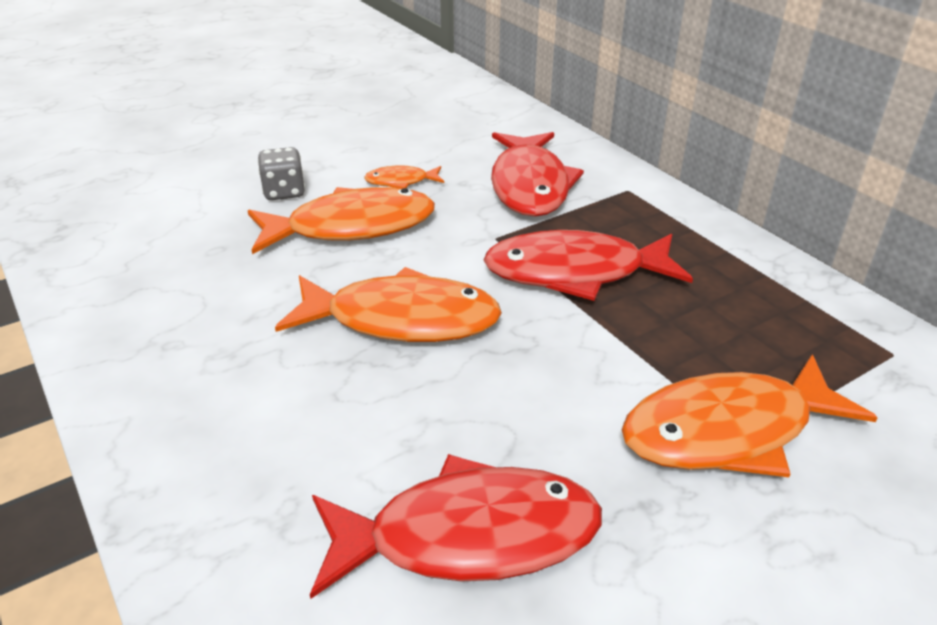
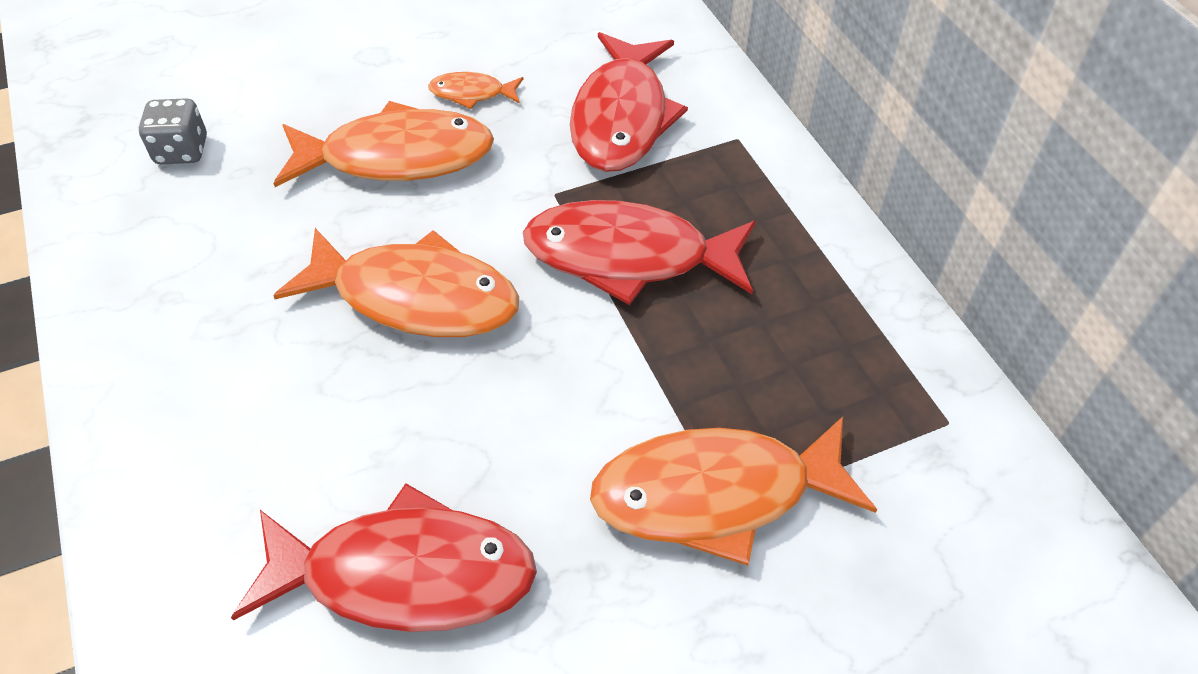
camera: 10 degrees right, 15 degrees up
(284, 192) = (335, 94): grey dice -> grey dice (182, 151)

